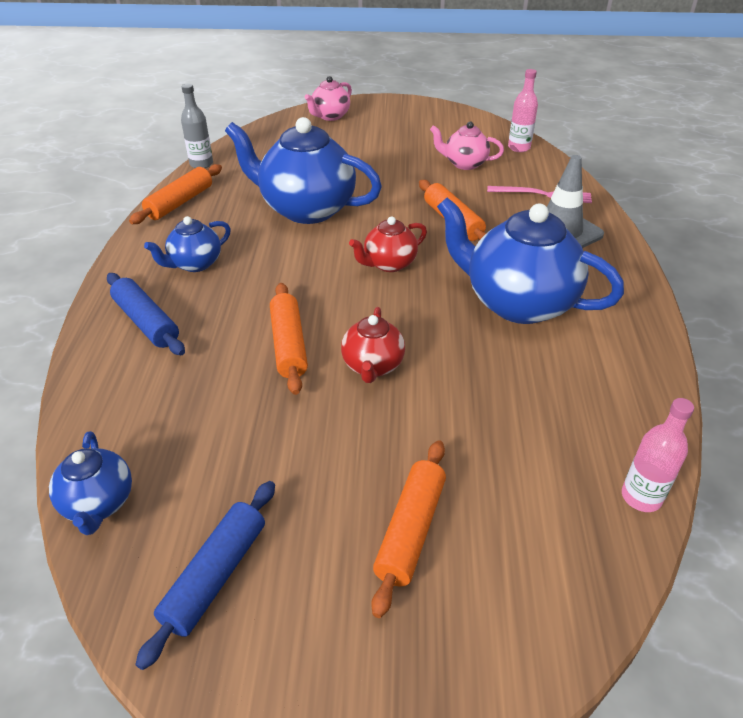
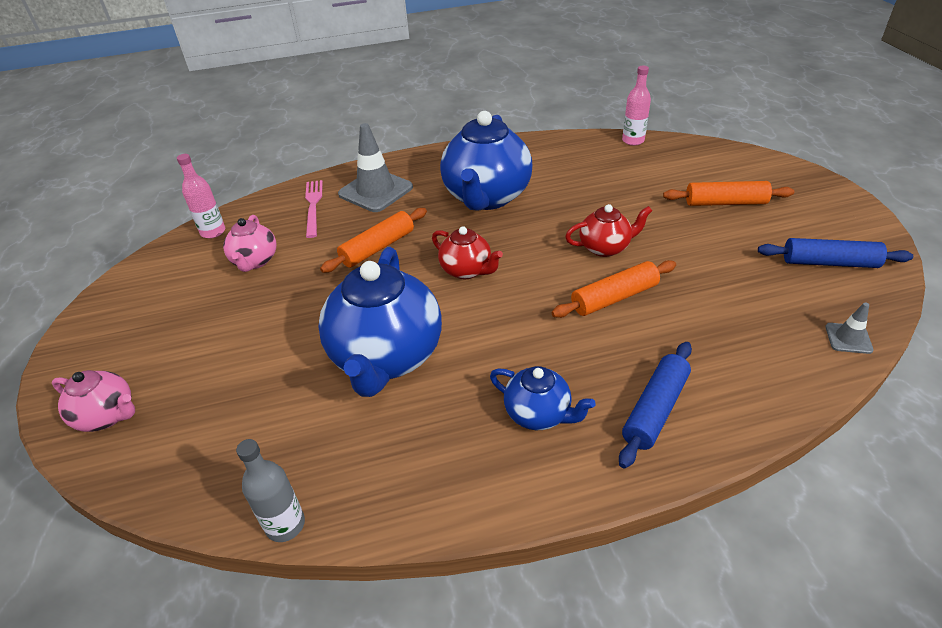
camera: 105 degrees left, 0 degrees up
(98, 503) = (848, 338): blue teapot -> grey traffic cone
(180, 202) = (409, 497): orange rolling pin -> none

